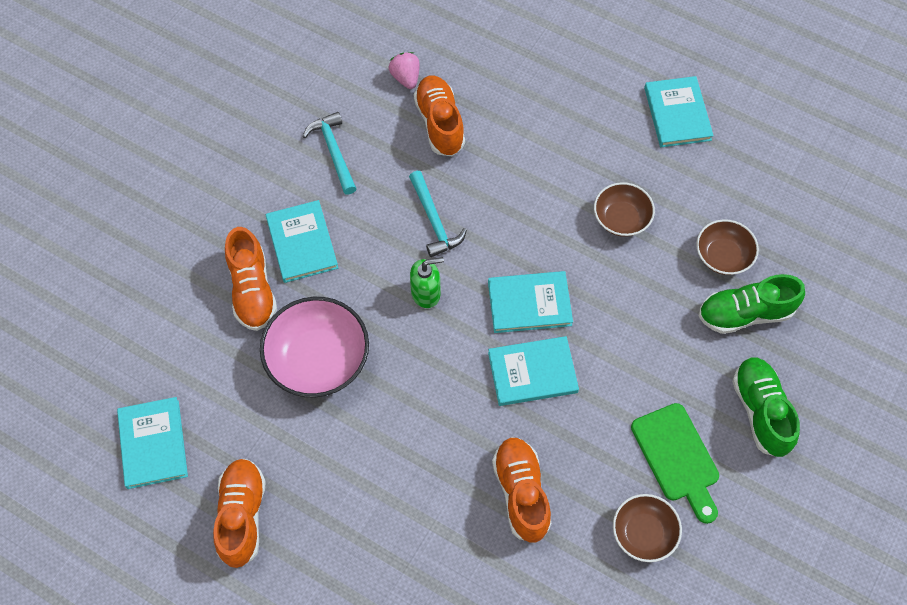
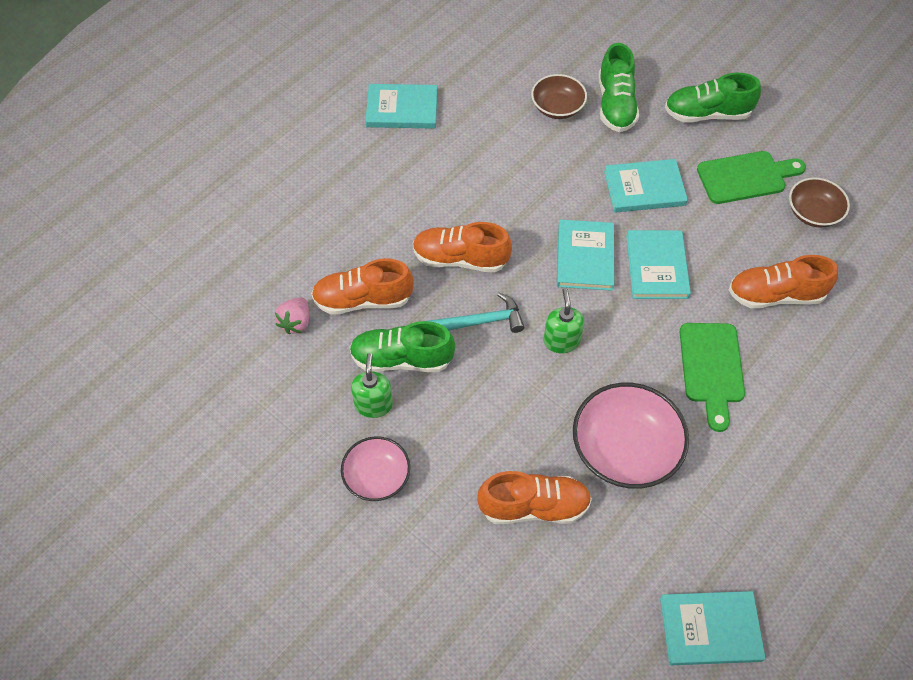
camera: 80 degrees left, 5 degrees down
(242, 516) = (794, 542): orange shoe -> orange shoe (460, 259)
(265, 166) = (377, 477): none -> pink bowl
(302, 243) = (483, 450): turquoise book -> turquoise book (644, 188)
(333, 151) = (373, 404): turquoise hammer -> green soap dispenser
(383, 165) = (402, 359): none -> green shoe
(406, 78) = (296, 322): pink strawberry -> pink strawberry turned 60 degrees counterclockwise
(419, 432) = (711, 368): none -> green cutting board
(621, 218) = (506, 171): brown bowl -> none

